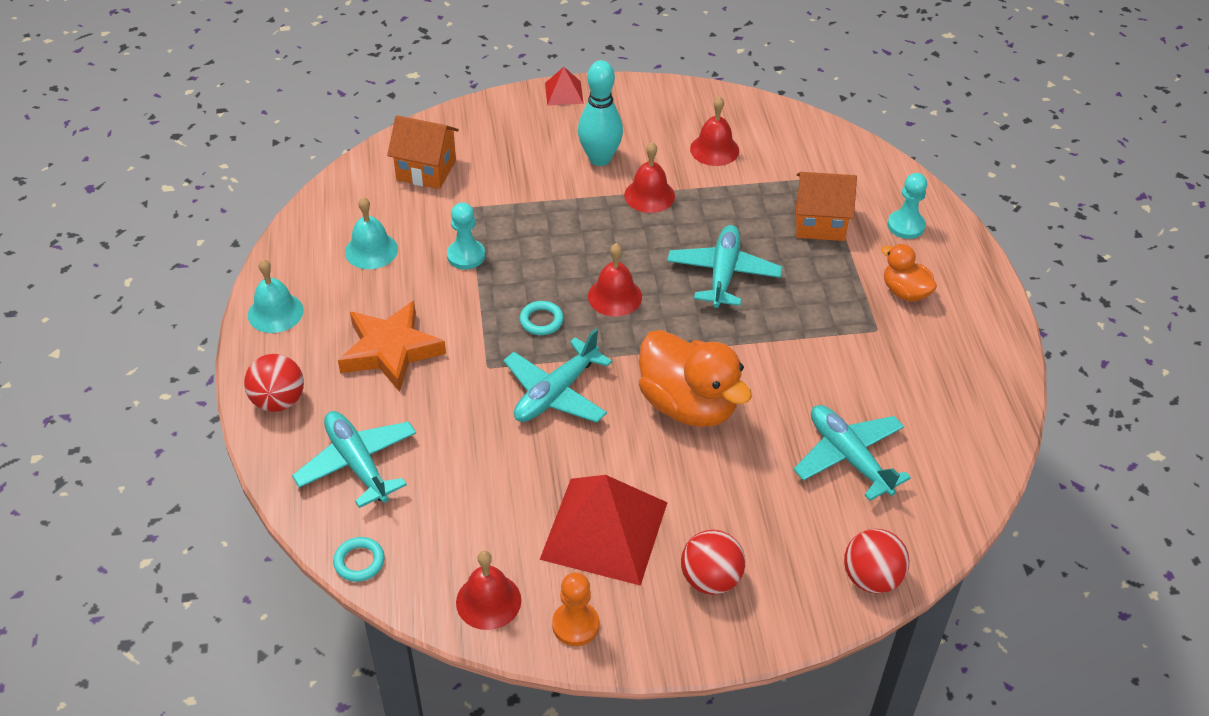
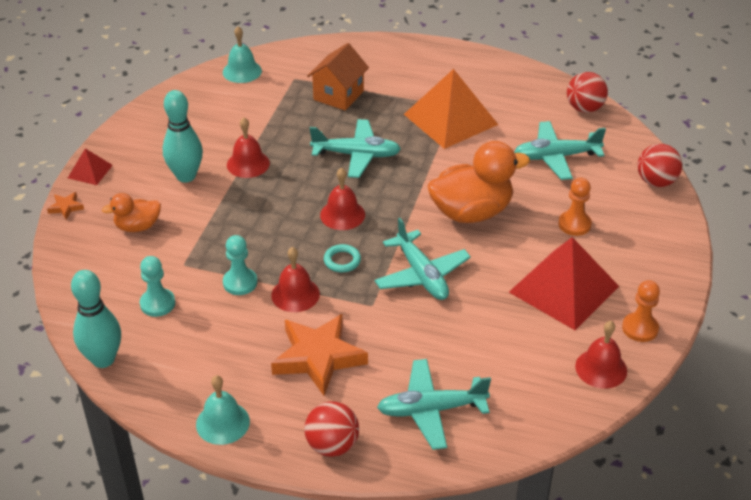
camera: 65 degrees left, 5 degrees down
(319, 204) = (103, 359): none -> turquoise bowling pin
(359, 562) = (532, 434): turquoise ring -> none
(371, 250) = (190, 339): turquoise bell -> turquoise bell (242, 71)
(426, 170) = (116, 278): orange house -> none
(503, 99) = (66, 207): none -> orange star
(710, 579) = (628, 251): red ball -> red ball (584, 108)
(714, 149) = (224, 116): red bell -> red bell (295, 294)
(723, 274) = (356, 155): turquoise plane -> turquoise plane turned 150 degrees clockwise
(728, 510) = (574, 224): none -> orange pawn
(850, 334) = (450, 119): none -> orange pyramid
(905, 292) = (428, 83): orange duck -> orange duck (137, 226)
(906, 226) = (368, 61): turquoise pawn -> turquoise pawn (157, 304)

